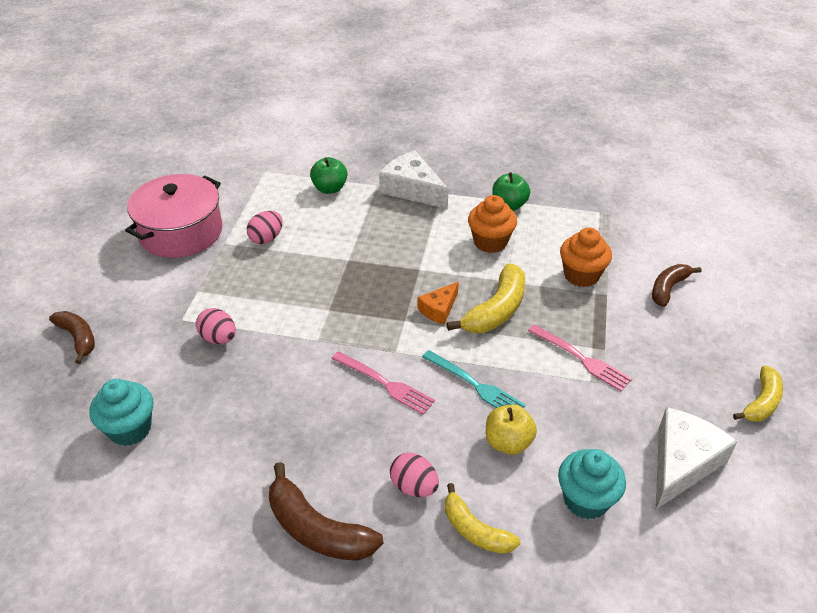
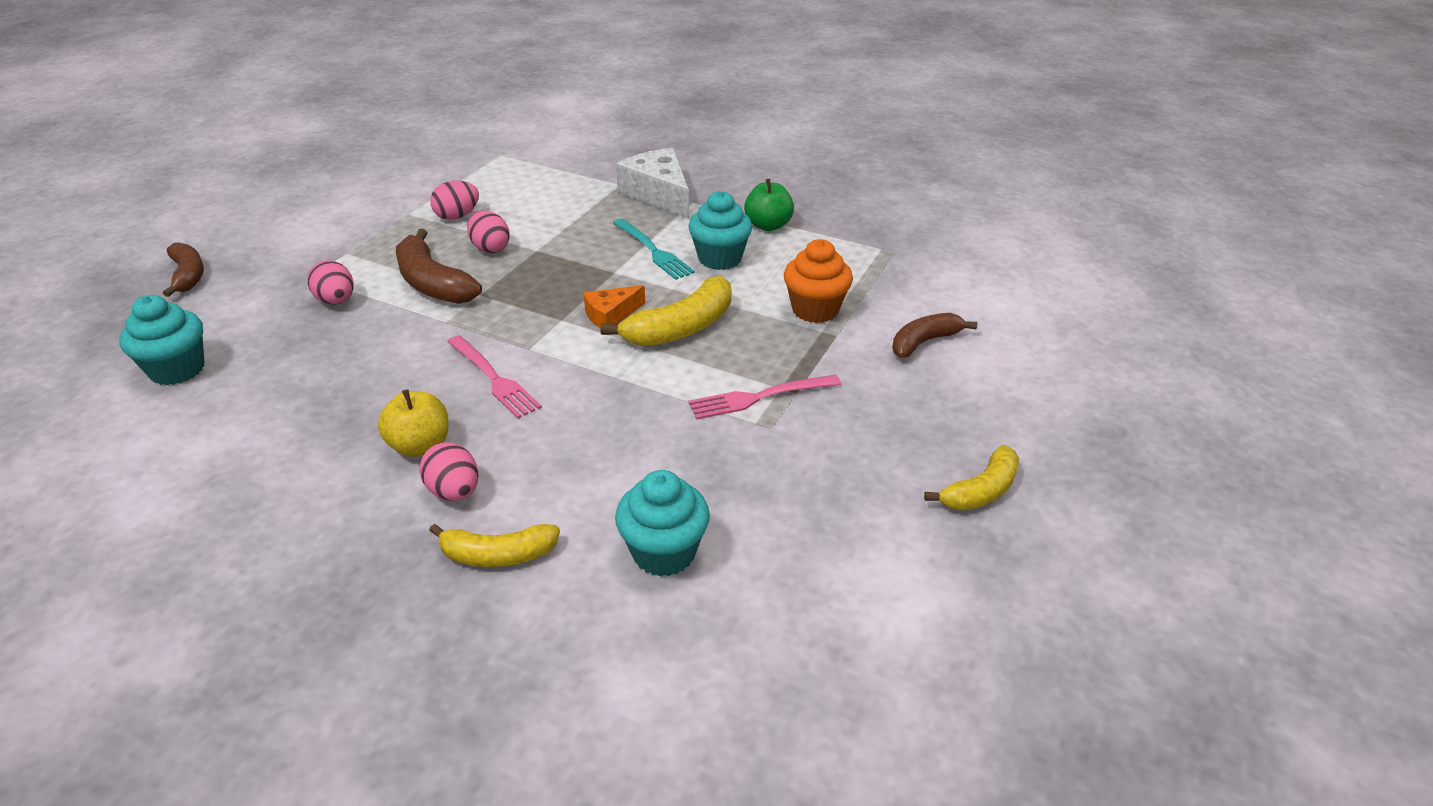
camera: 15 degrees right, 5 degrees down
(181, 232) = (368, 197): pink pot -> none
(311, 264) = (490, 248): none -> pink egg
(317, 529) = (308, 511): brown banana -> brown banana (433, 283)
(330, 188) = (562, 180): green apple -> none
(475, 530) = (498, 555): yellow banana -> yellow banana turned 60 degrees counterclockwise
(476, 385) = (603, 400): turquoise fork -> turquoise fork (654, 251)
(490, 242) = (720, 258): orange cupcake -> turquoise cupcake
(508, 442) = (604, 468): yellow apple -> yellow apple (420, 445)
(582, 359) = (759, 397): pink fork -> pink fork turned 105 degrees clockwise
(681, 463) = (822, 538): white cheese -> none

